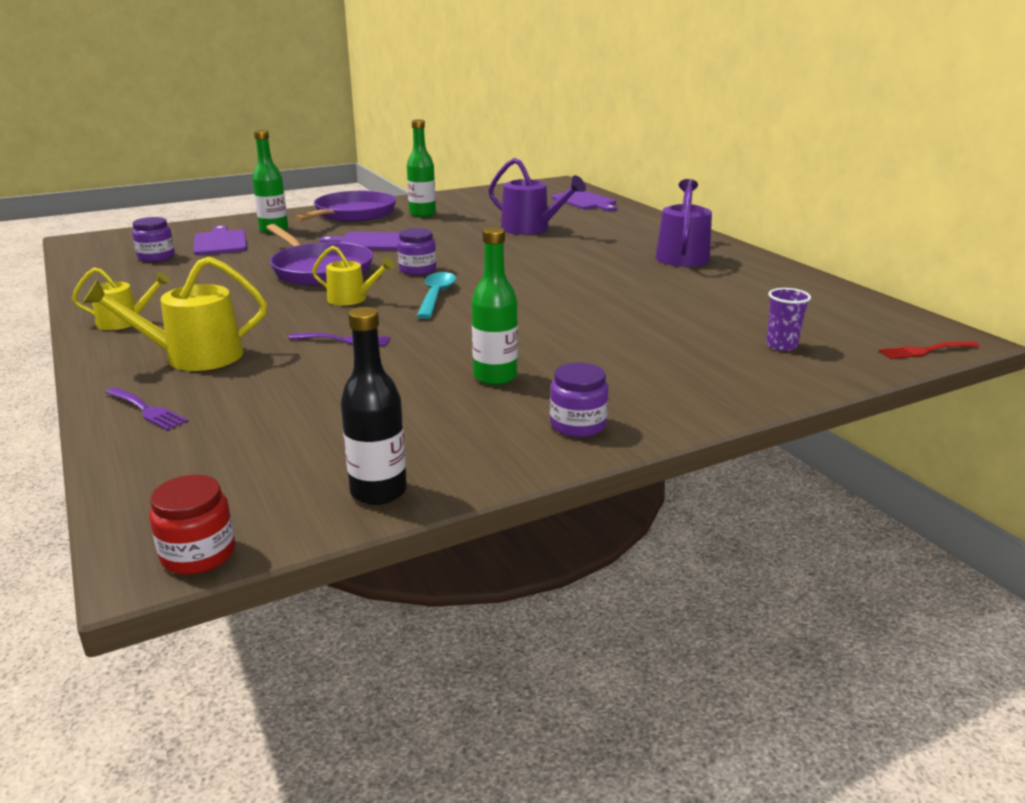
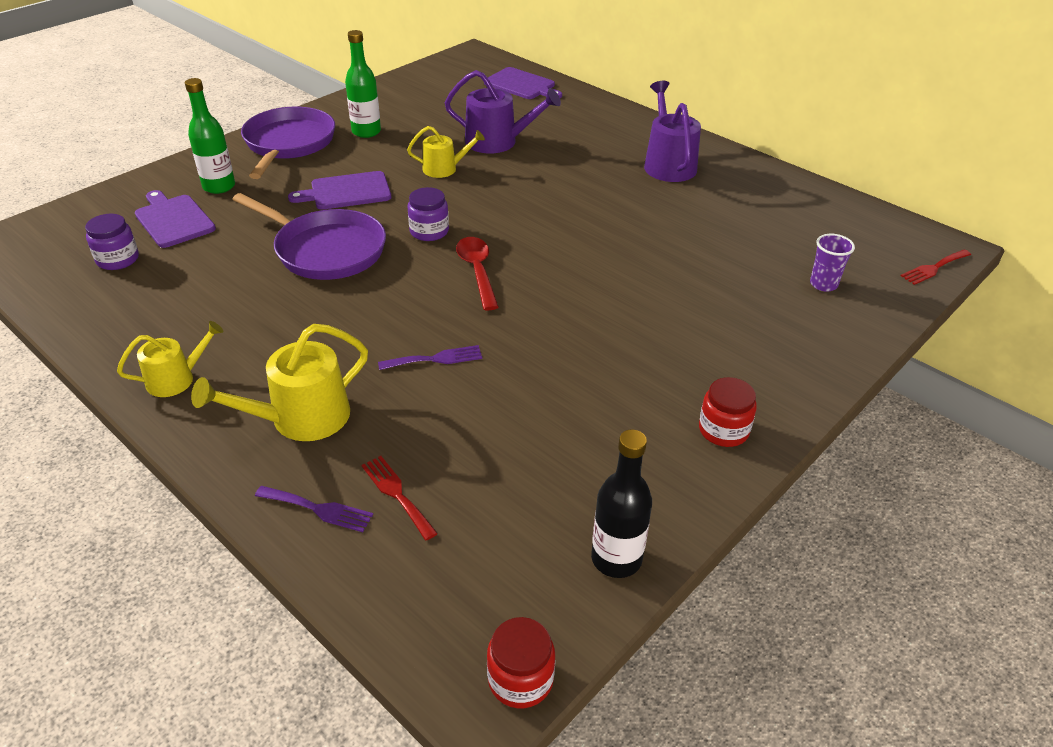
camera: 20 degrees left, 15 degrees up
(222, 413) = (397, 494): none -> red fork
(352, 299) = (395, 292): yellow watering can -> yellow watering can (444, 169)
(436, 296) = (477, 271): turquoise spoon -> red spoon
(495, 377) = (613, 382): green bottle -> none
(577, 425) = (723, 430): purple jar -> red jar

